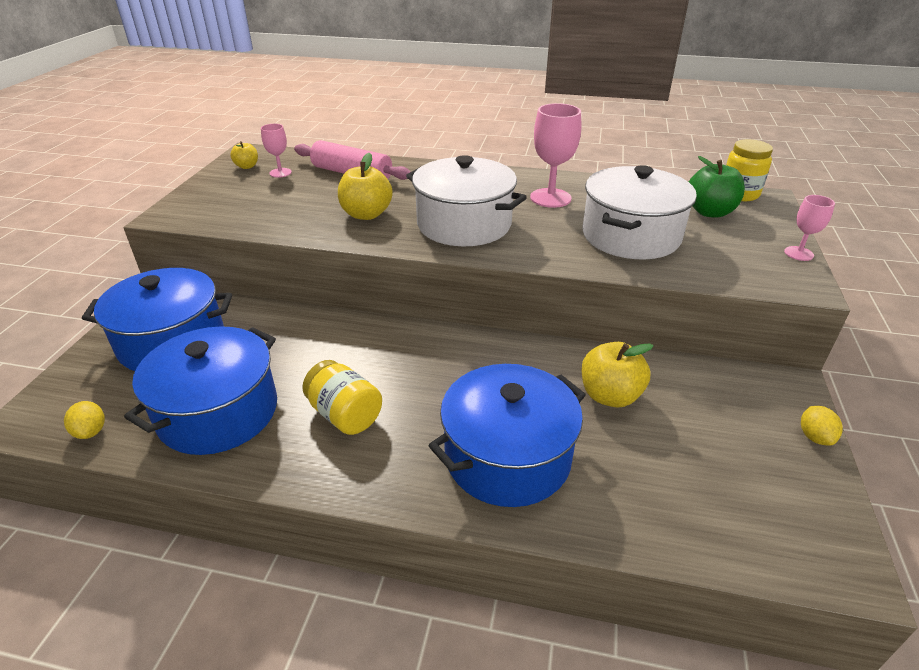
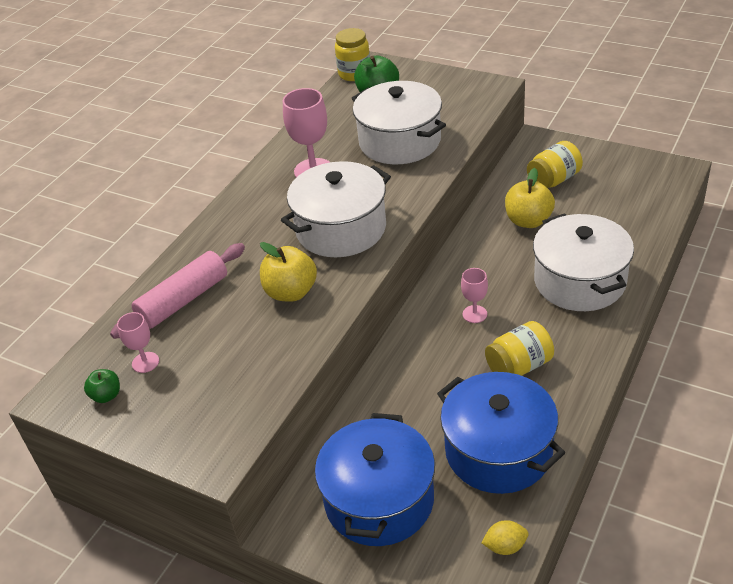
camera: 70 degrees left, 5 degrees up
(247, 166) = (106, 395): yellow apple -> green apple
(507, 457) = (579, 281): blue pot -> white pot
(712, 411) = (553, 180): none -> yellow jar
(798, 253) = (453, 75): pink goblet -> pink goblet (474, 314)
(814, 437) = (584, 147): yellow lemon -> none

